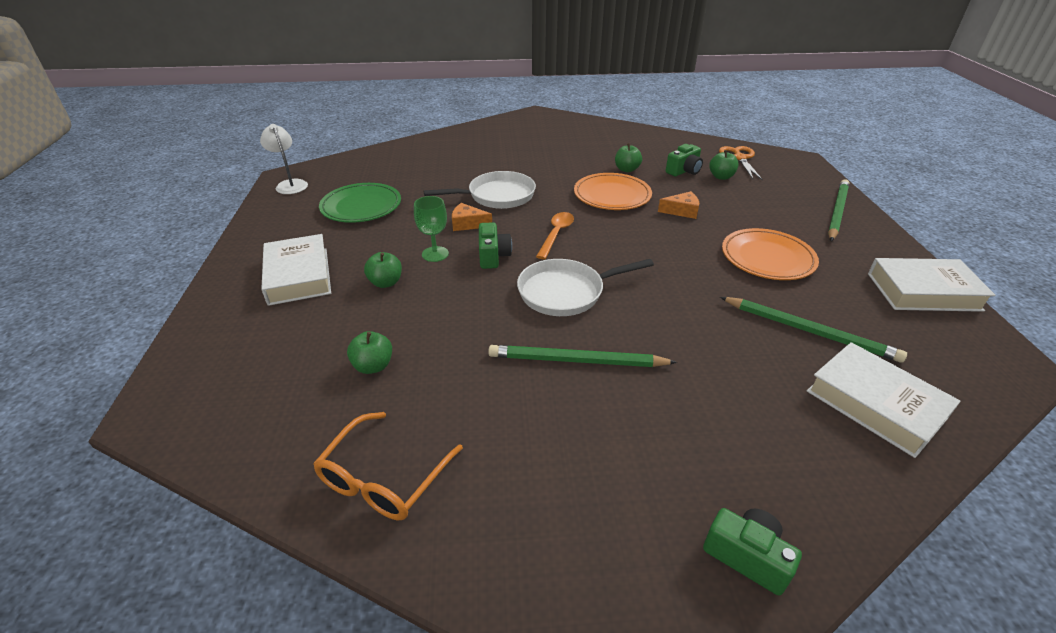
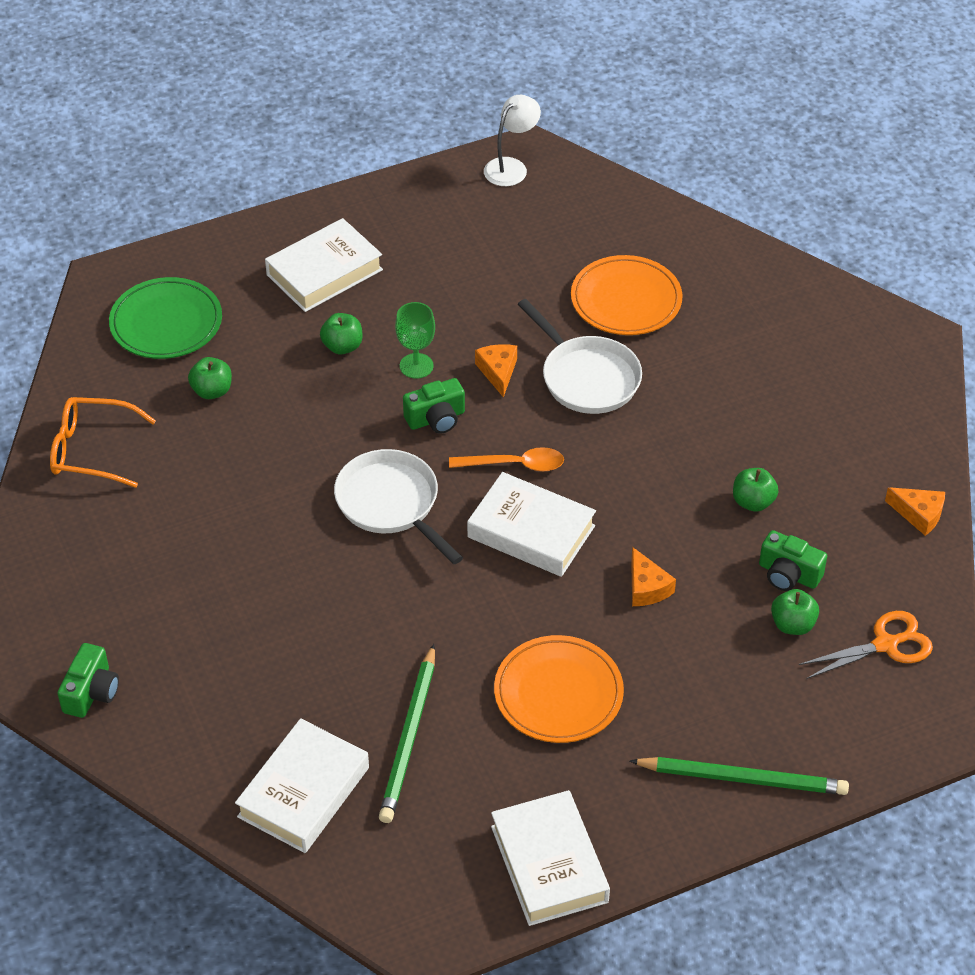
camera: 70 degrees right, 10 degrees up
(361, 206) = (490, 257): green plate -> green plate (166, 323)
(576, 361) = (277, 539): green pencil -> none
(612, 195) = (654, 500): orange plate -> orange plate (626, 300)
(619, 240) = (531, 531): none -> white book
(653, 135) = (919, 514): none -> orange cheese

